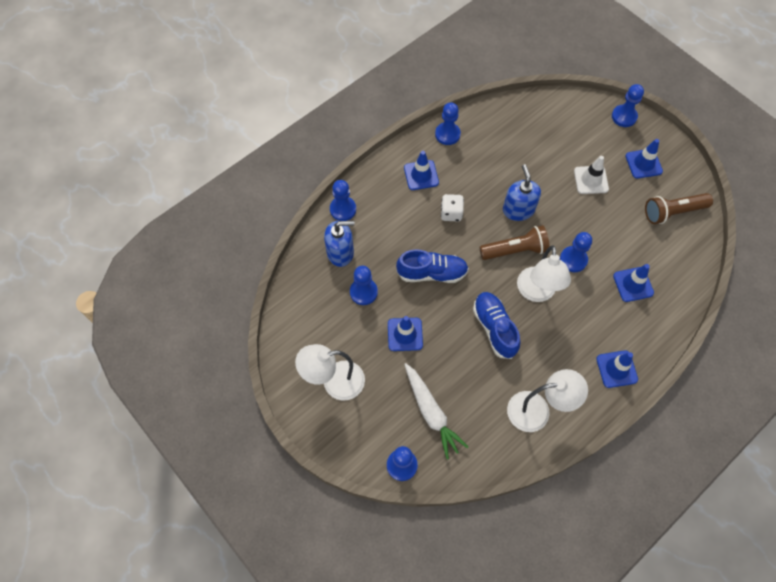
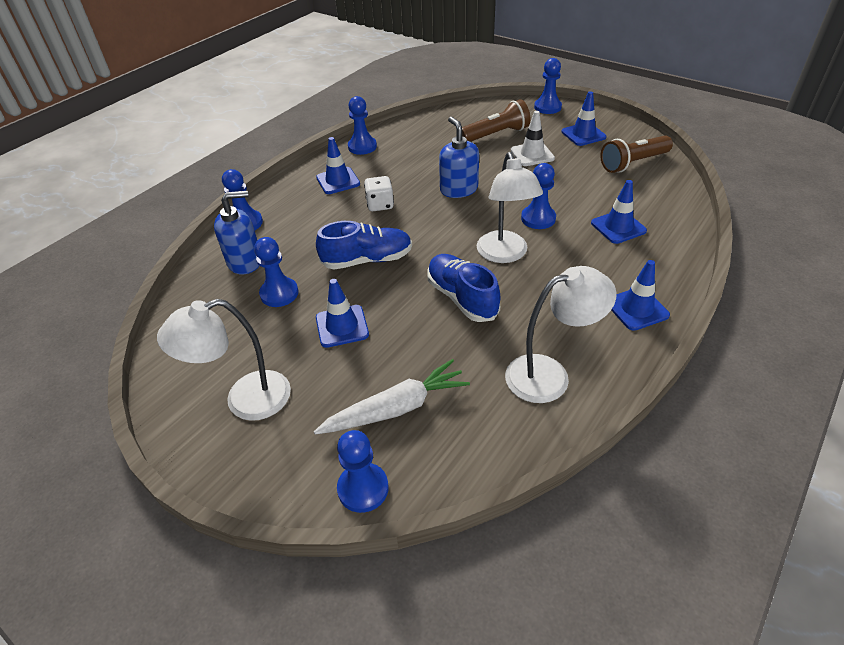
camera: 10 degrees left, 20 degrees down
(431, 412) = (396, 408): white carrot -> white carrot turned 75 degrees counterclockwise
(515, 250) = (466, 222): brown flashlight -> brown flashlight (496, 134)

